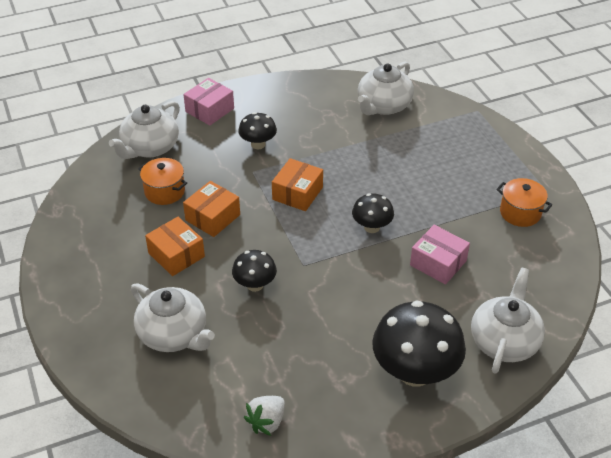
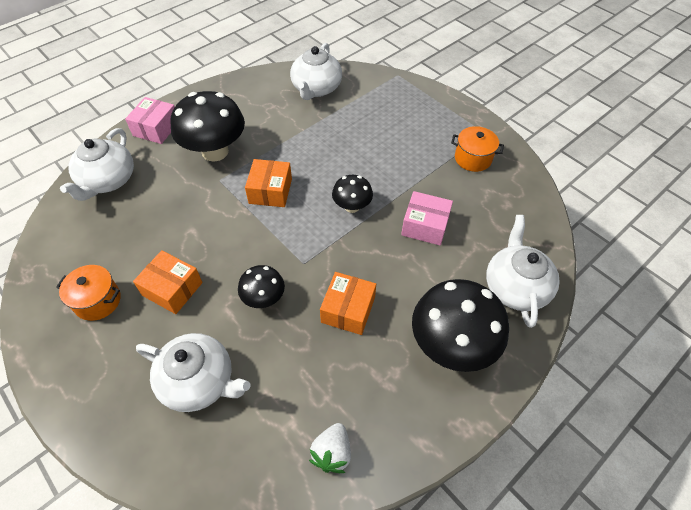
camera: 20 degrees left, 10 degrees up
(164, 191) = (138, 223): orange pot -> orange pot (98, 301)
(213, 217) = (196, 238): orange box -> orange box (348, 310)
(258, 144) = (215, 151): black mushroom -> black mushroom, size x1.88

